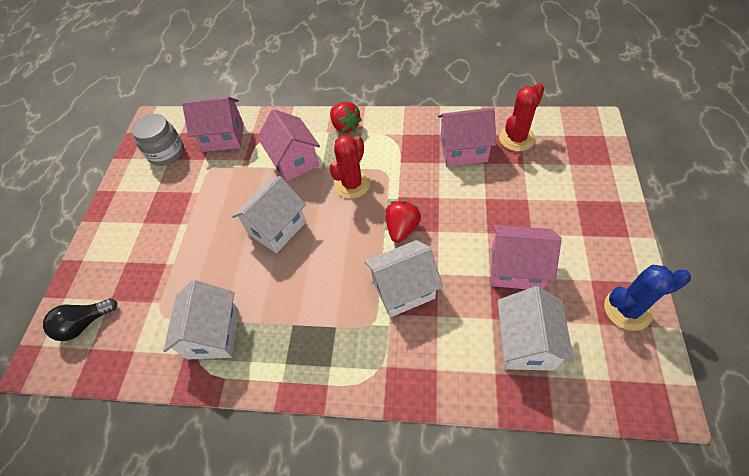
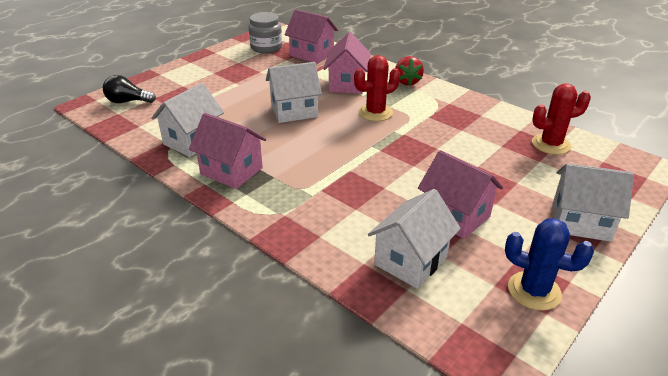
camera: 30 degrees right, 20 degrees down
(402, 229) = (385, 151): red strawberry -> none
(403, 289) = (347, 182): white house -> white house (580, 222)
(463, 150) = (491, 132): pink house -> pink house (231, 171)

